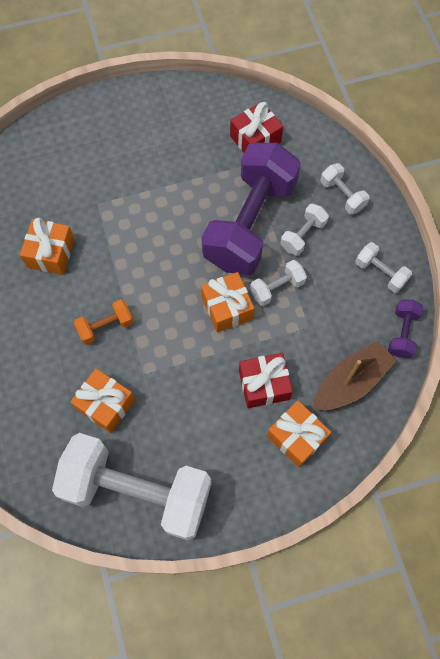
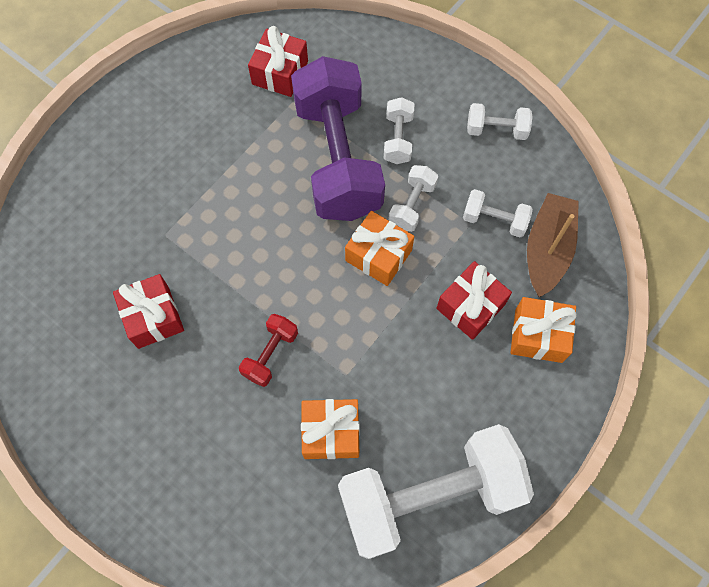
camera: 35 degrees left, 0 degrees up
(51, 253) = (153, 317): orange gift -> red gift
(105, 326) = (270, 354): orange dumbbell -> red dumbbell
(342, 195) = (406, 78): white dumbbell -> white dumbbell (494, 220)
(402, 333) = (558, 173): purple dumbbell -> none

